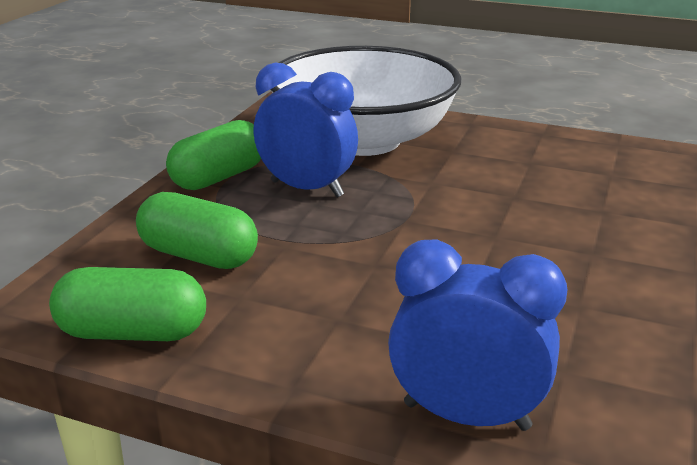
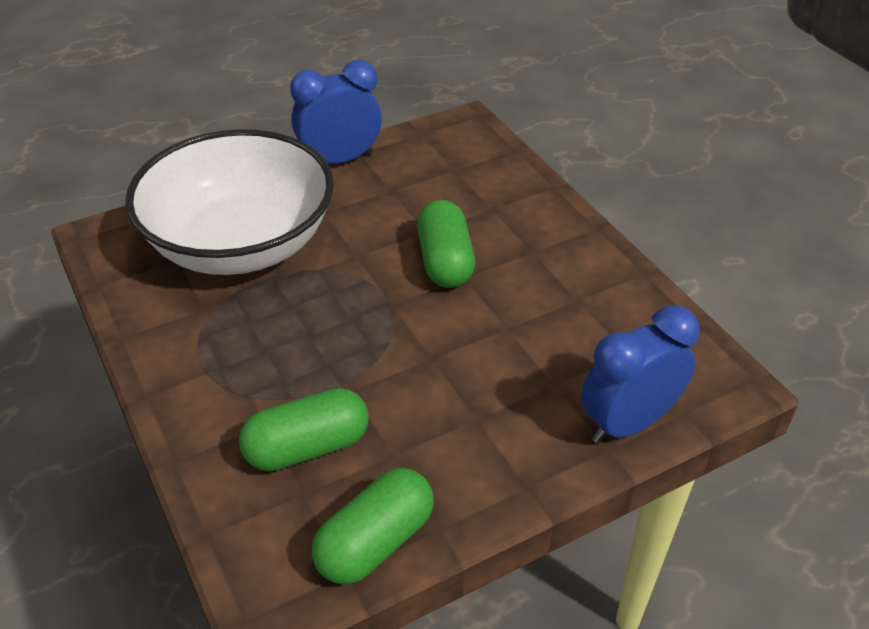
camera: 50 degrees left, 15 degrees up
(219, 177) = (189, 365): green capsule -> green capsule (445, 261)
(307, 189) = (279, 325): blue clock -> blue clock (340, 160)

